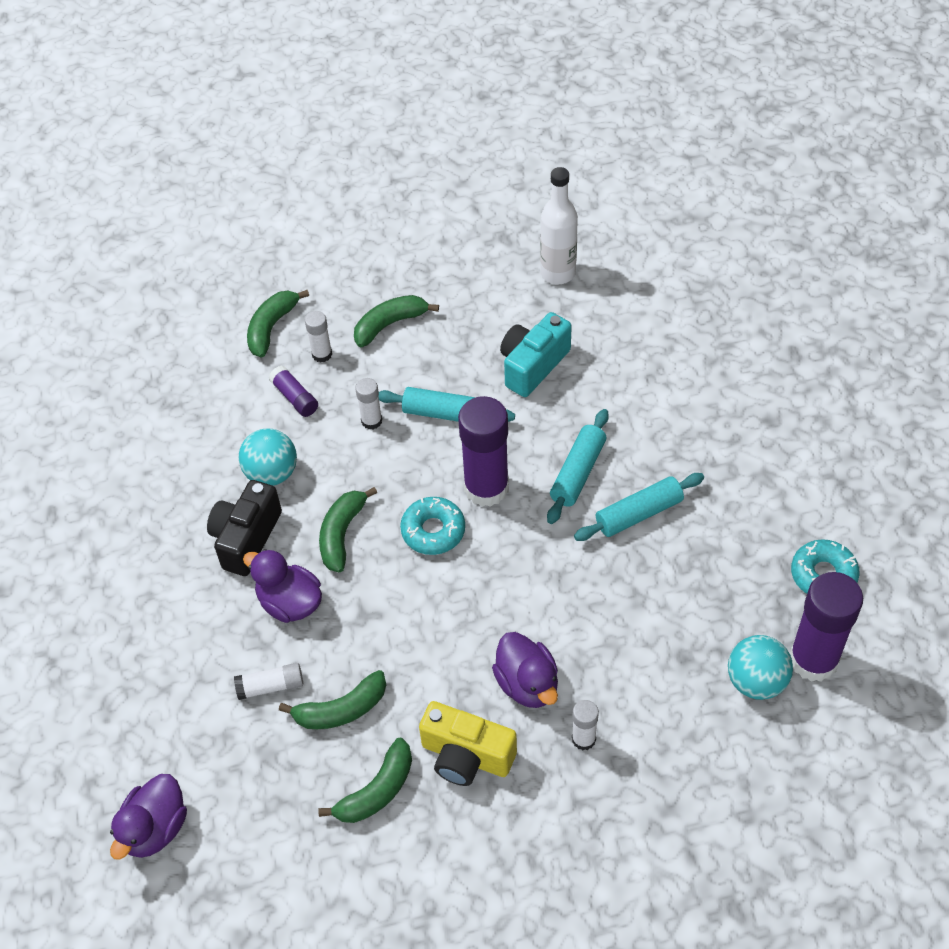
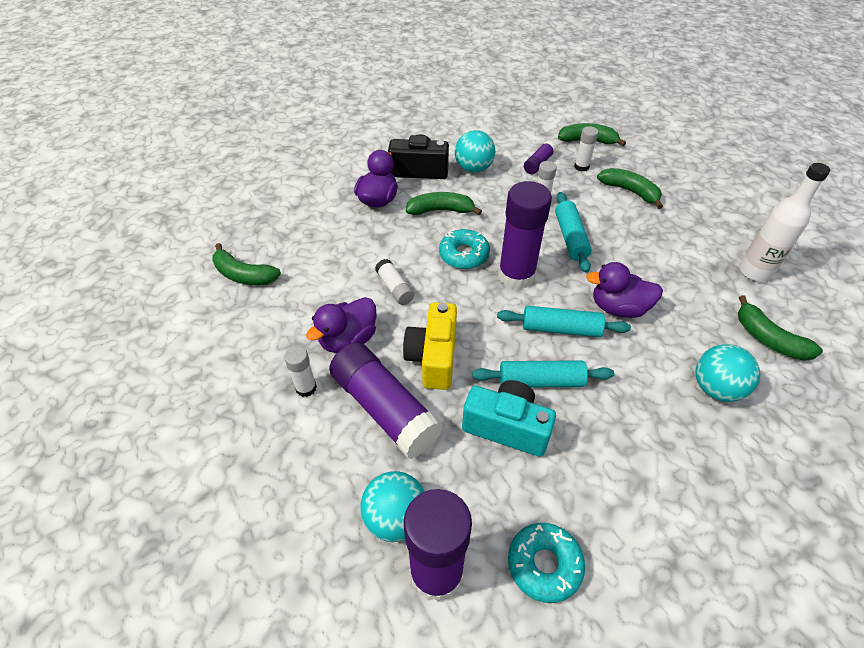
camera: 70 degrees right, 5 degrees down
(155, 828) = (207, 185): purple duck -> purple duck (618, 308)
(270, 686) = (313, 207): white glue stick -> white glue stick (395, 288)
(341, 709) = (303, 243): green banana -> green banana (768, 339)
(466, 756) = (278, 317): yellow camera -> yellow camera (433, 358)
(533, 365) = (649, 277): turquoise camera -> turquoise camera (506, 427)
(633, 665) = (385, 409): none -> purple glue stick
(638, 514) = (540, 381): turquoise rolling pin -> turquoise rolling pin turned 45 degrees counterclockwise
(687, 375) = (715, 388): none -> turquoise ball

